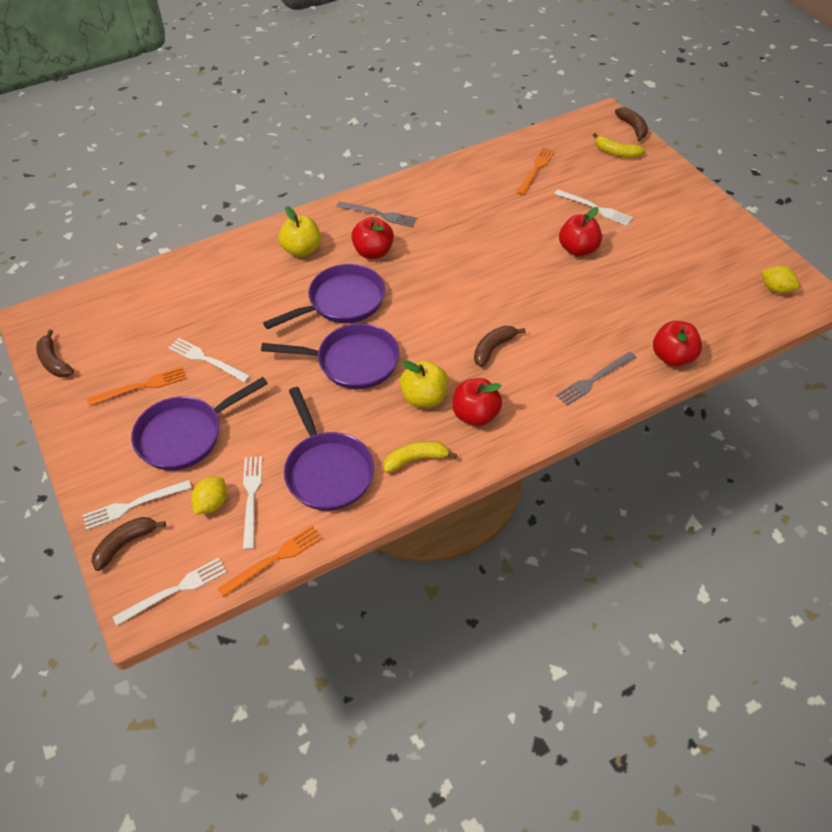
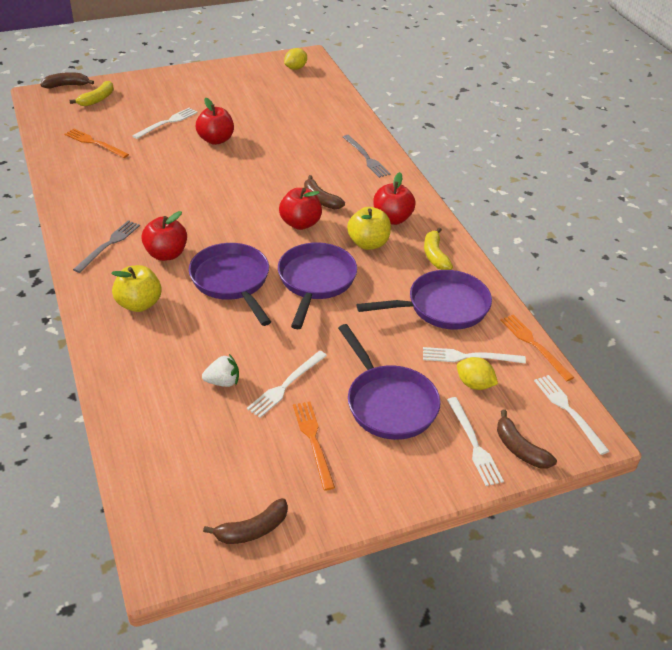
camera: 85 degrees left, 10 degrees down
(209, 319) = (223, 382): none -> white strawberry
(672, 357) = (351, 121): red apple -> red apple (300, 223)

